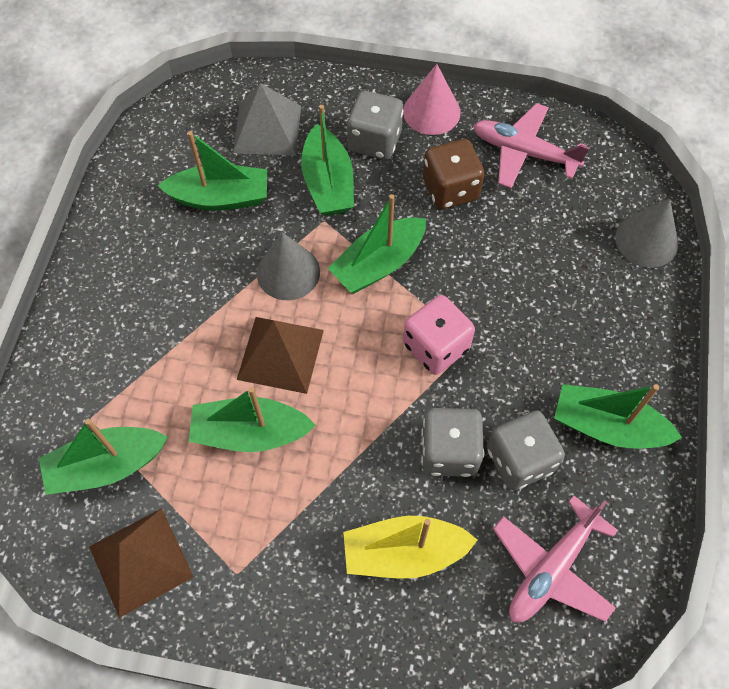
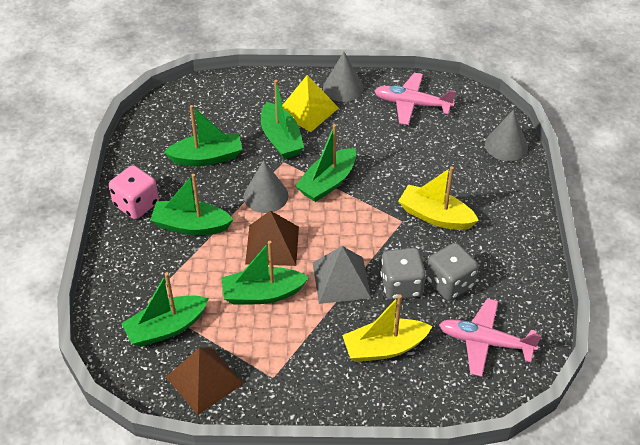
camera: 10 degrees left, 15 degrees down
(267, 129) = (230, 112): grey pyramid -> grey pyramid (341, 280)
(374, 141) = (307, 110): grey dice -> yellow pyramid
(431, 112) = (343, 87): pink cone -> grey cone
(436, 347) = (378, 226): pink dice -> pink dice (136, 204)
(450, 189) = (367, 132): brown dice -> none
(520, 343) = (435, 216): none -> yellow boat
(551, 568) = (484, 342): pink plane -> pink plane turned 75 degrees clockwise
(607, 426) = (503, 256): green boat -> green boat (191, 225)

